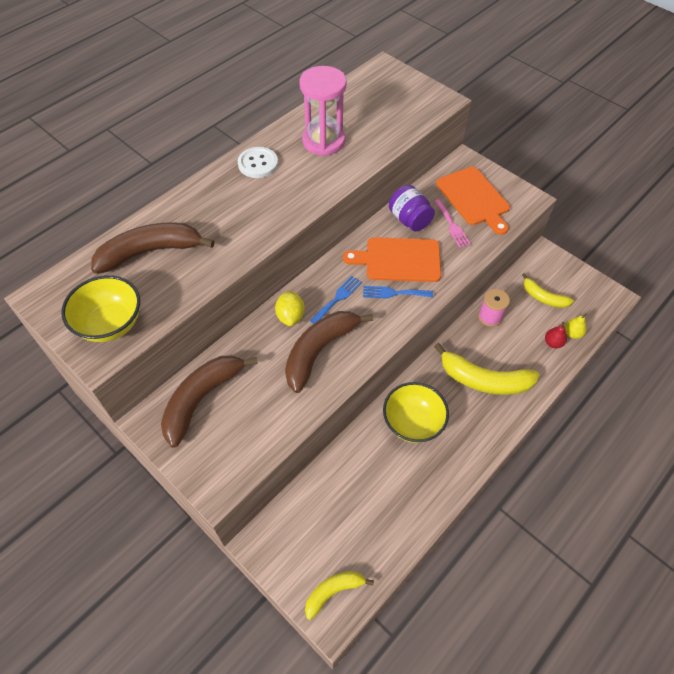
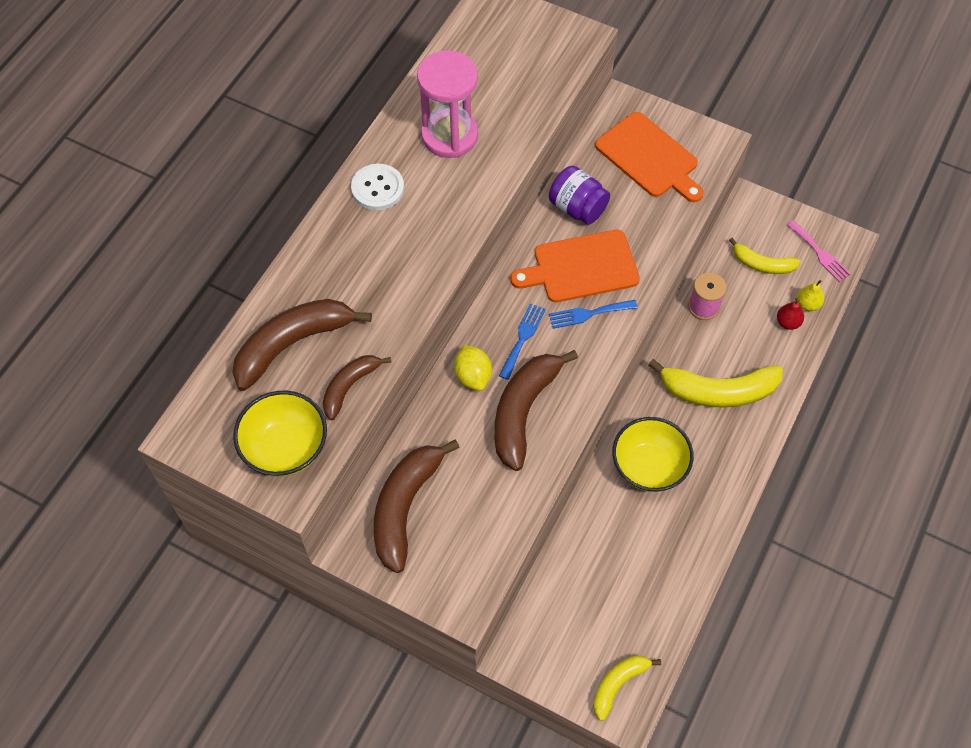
camera: 15 degrees left, 5 degrees up
(179, 291) = (349, 386): none -> brown banana
(451, 225) = (632, 203): pink fork -> pink fork (819, 253)

